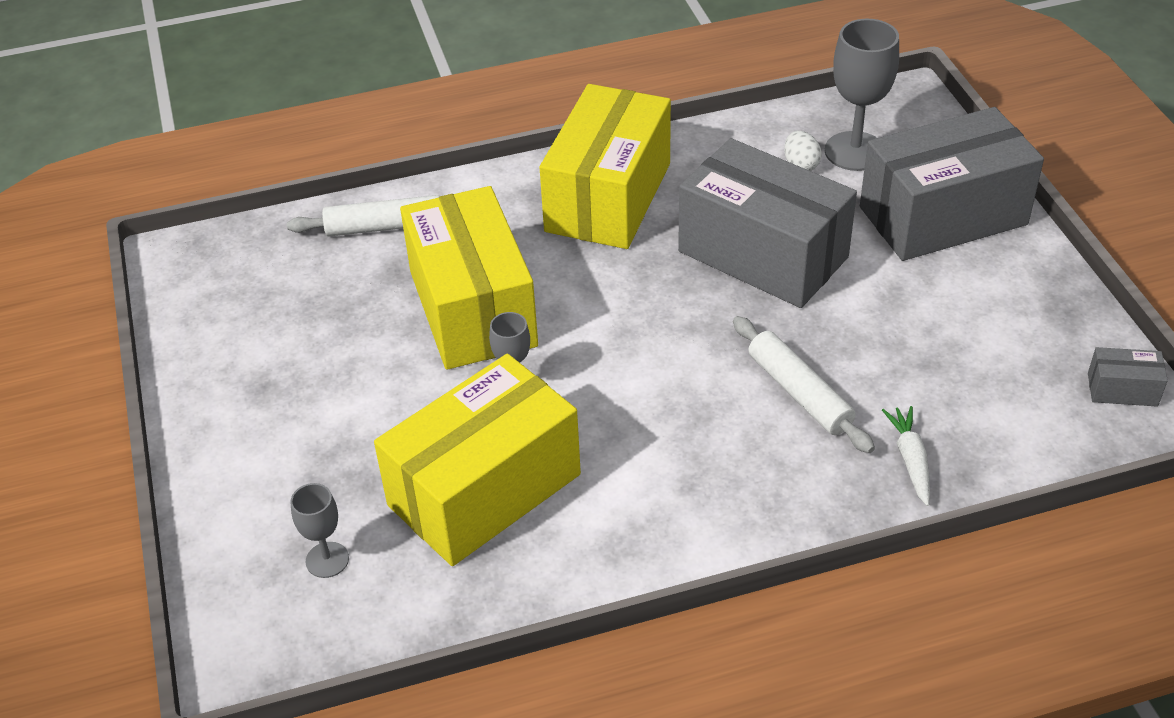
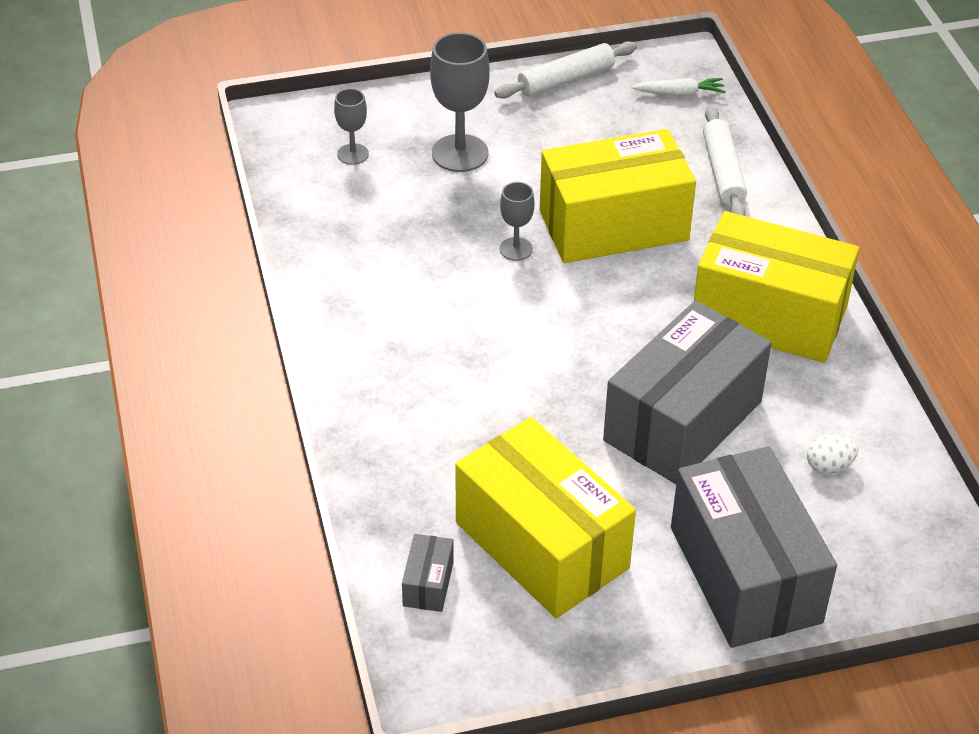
camera: 90 degrees right, 0 degrees up
(484, 489) = (407, 231): yellow box -> yellow box (542, 545)
(799, 393) = (491, 427): white rolling pin -> white rolling pin (566, 79)
(855, 151) = (856, 515): grey goblet -> grey goblet (460, 153)
(910, 460) = (402, 492): white carrot -> white carrot (679, 94)
(1122, 389) = (472, 673): grey box -> grey box (428, 584)

